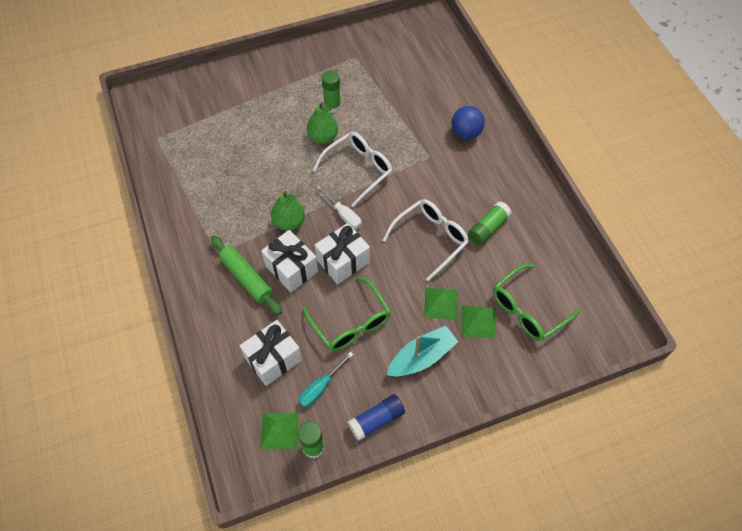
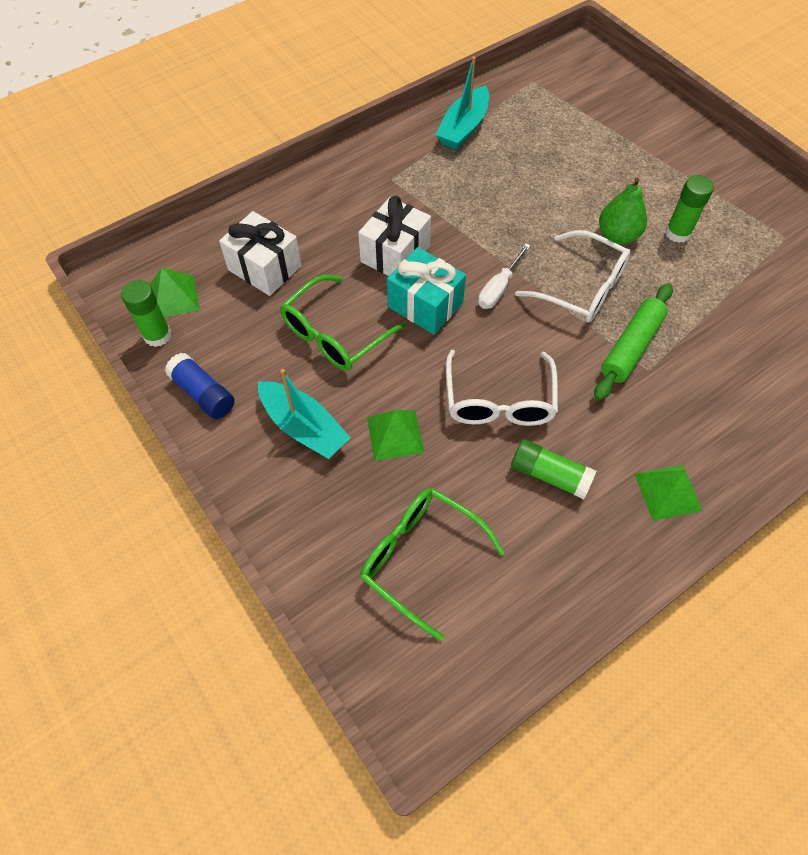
camera: 75 degrees right, 0 degrees up
(185, 194) = (463, 127): none -> turquoise boat
(246, 278) = (367, 214): green rolling pin -> green rolling pin (631, 347)
(289, 222) = (463, 234): green pear -> none
(320, 387) = (237, 324): turquoise screwdriver -> none
(343, 261) = (425, 305): white gift -> turquoise gift
(430, 239) = (499, 400): white glasses -> white glasses turned 60 degrees clockwise
(466, 133) = (721, 411): blue ball -> none
(478, 321) = (380, 490): green pyramid -> green pyramid (668, 492)

